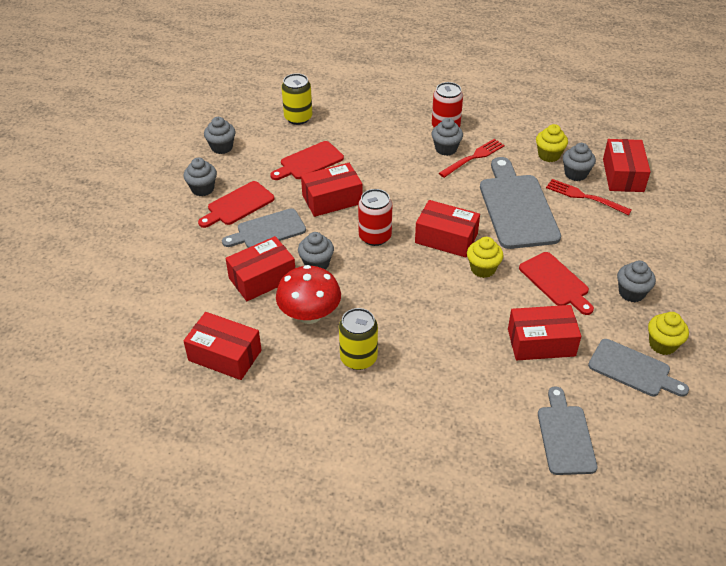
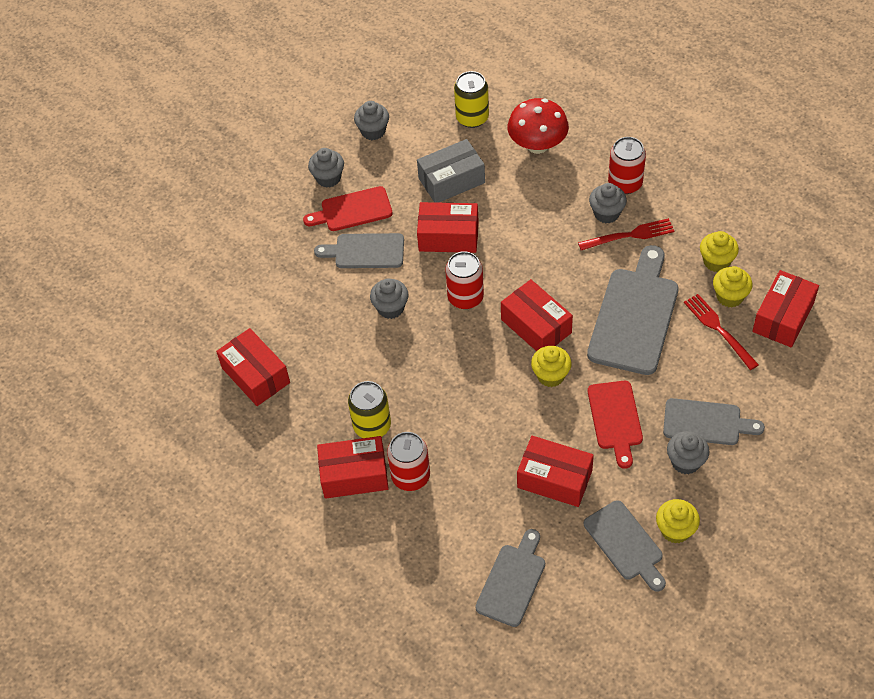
camera: 30 degrees right, 10 degrees up
(262, 278) = (331, 305): red box -> red box (354, 475)
(309, 162) = (451, 180): red cutting board -> grey box
(310, 315) = (353, 362): red mushroom -> red mushroom (537, 145)
(419, 385) = (410, 476): none -> red can
(575, 174) = (729, 296): grey cupcake -> yellow cupcake
(625, 261) = (706, 423): none -> grey cutting board

